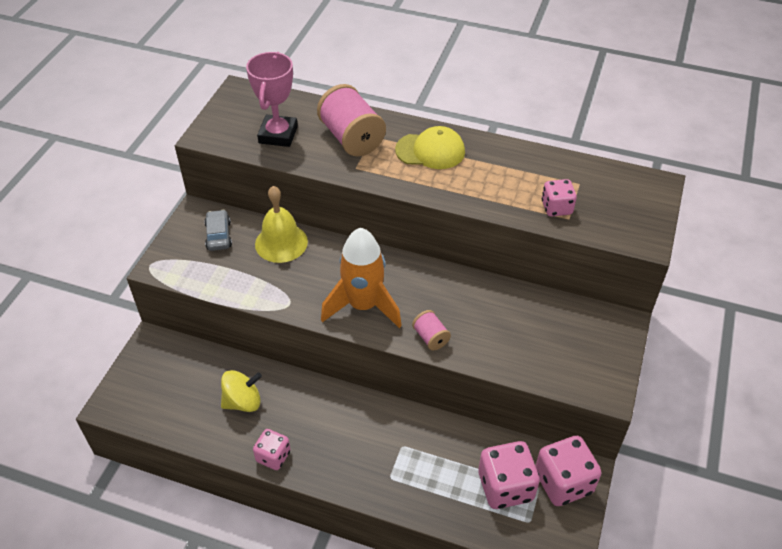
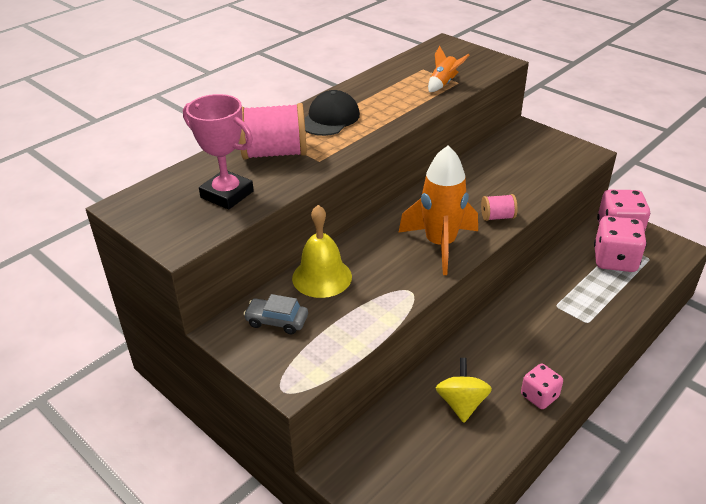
camera: 65 degrees left, 10 degrees down
(430, 151) = (330, 118): yellow cap -> black cap
(556, 208) = (443, 84): pink dice -> orange rocket

